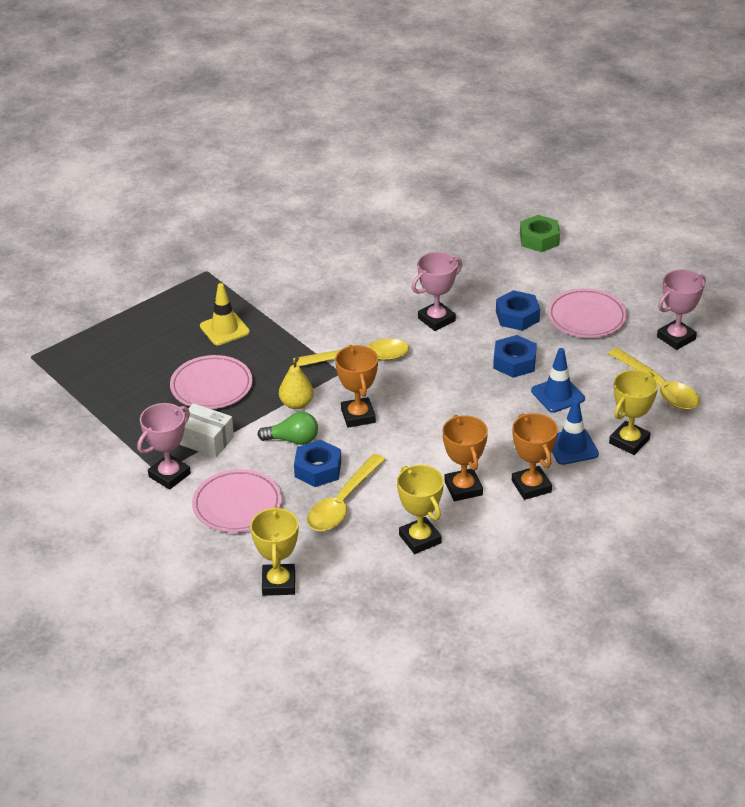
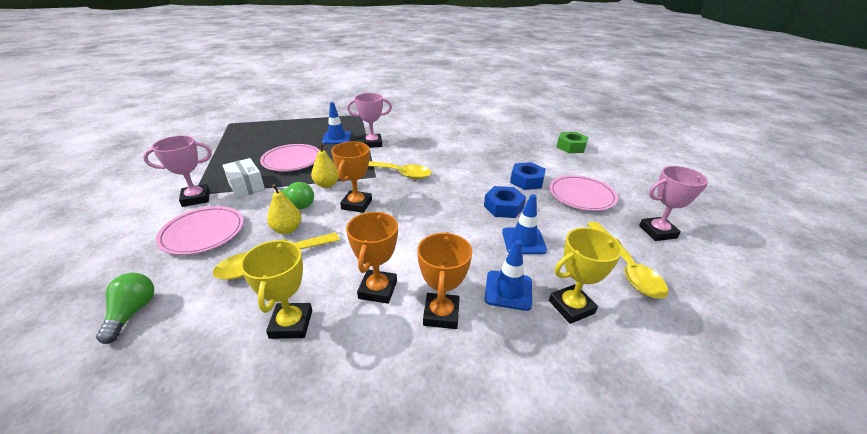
camera: 25 degrees right, 5 degrees down
(224, 329) = (336, 138): yellow traffic cone -> blue traffic cone
(278, 583) = (132, 312): yellow trophy -> green light bulb
(318, 469) = (287, 229): blue nut -> yellow pear
(436, 319) = (467, 167): pink trophy -> pink trophy (372, 143)

